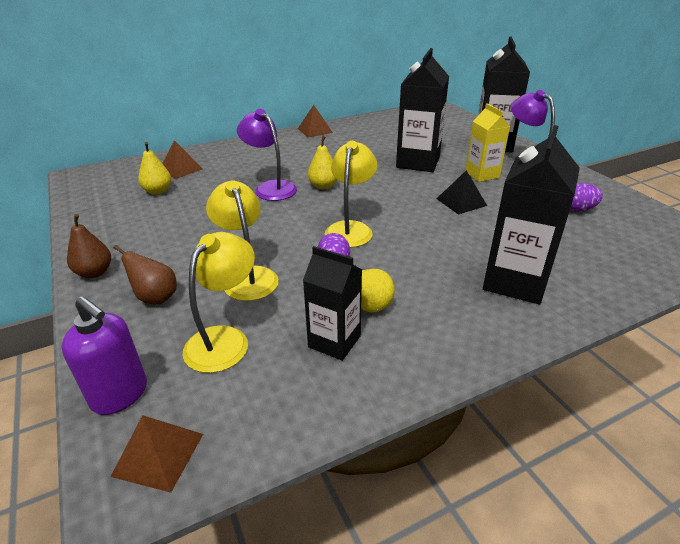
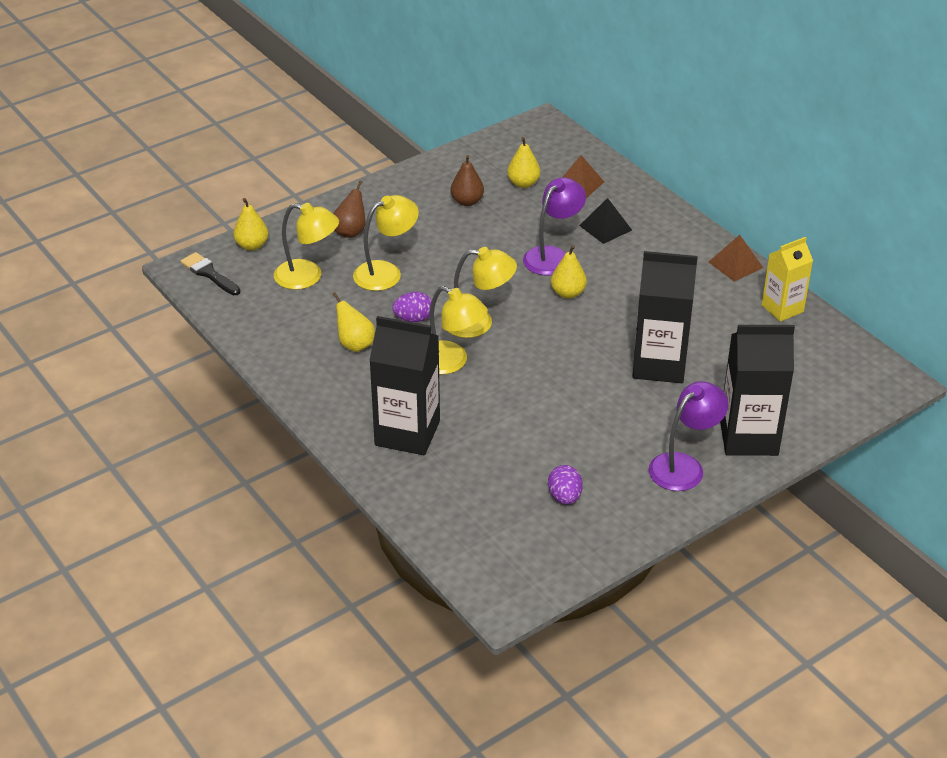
camera: 80 degrees right, 5 degrees up
(94, 272) = (377, 192): brown pear -> brown pear (467, 201)
(120, 394) = (252, 245): purple soap dispenser -> yellow pear
(158, 454) = (209, 273): brown pyramid -> black brush
(334, 341) = (312, 330): black carton -> none
(407, 248) = (451, 362): none -> yellow lamp
(461, 202) = (558, 401): black pyramid -> black pyramid (605, 227)
(482, 175) = (639, 421): yellow carton -> yellow carton (782, 308)

